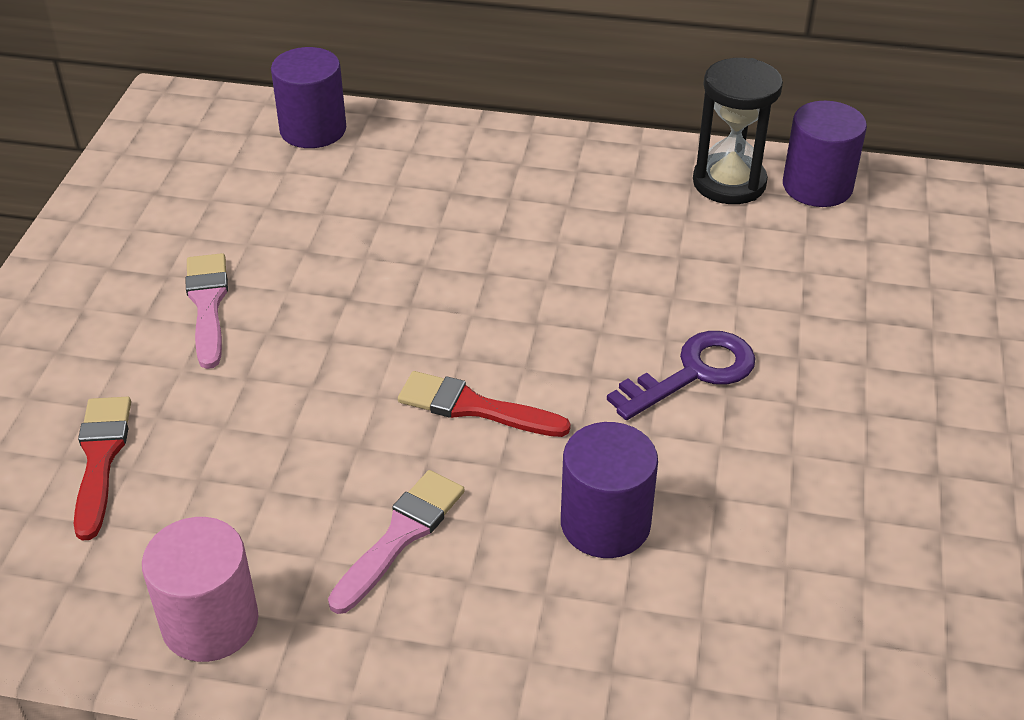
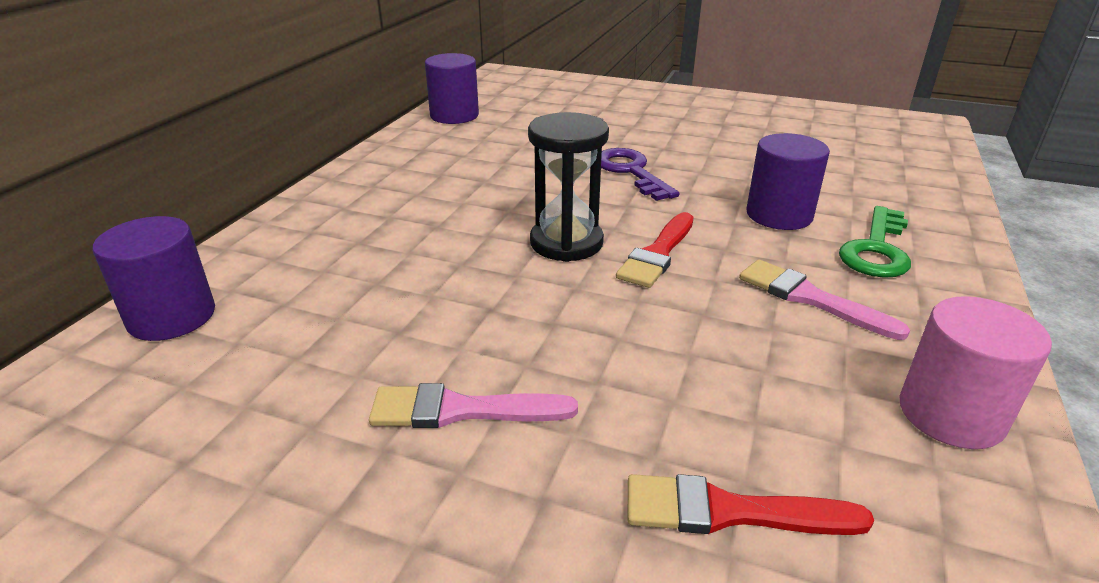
camera: 80 degrees left, 10 degrees down
(532, 618) = (876, 249): none -> green key
(729, 183) = (431, 138): black hourglass -> black hourglass (566, 243)

